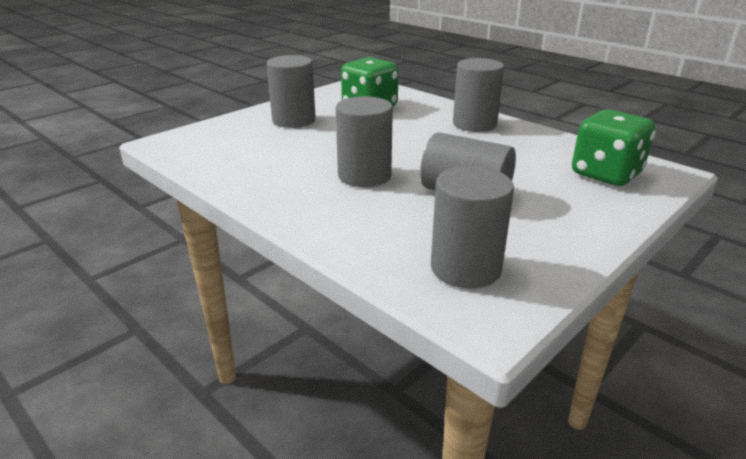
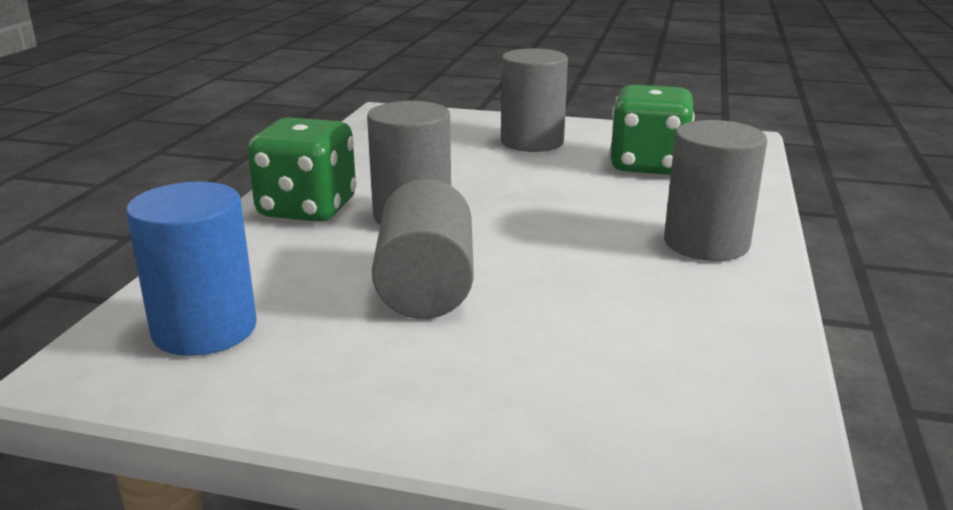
camera: 60 degrees right, 5 degrees down
(465, 268) = (204, 329): grey cylinder -> blue cylinder
(606, 174) = (650, 398): green dice -> green dice (307, 209)

